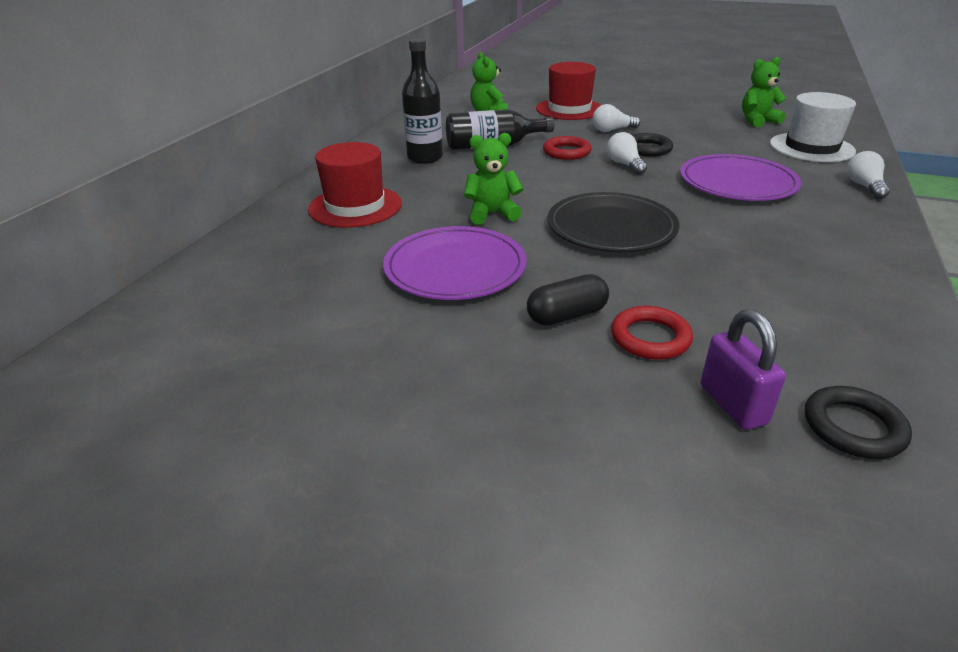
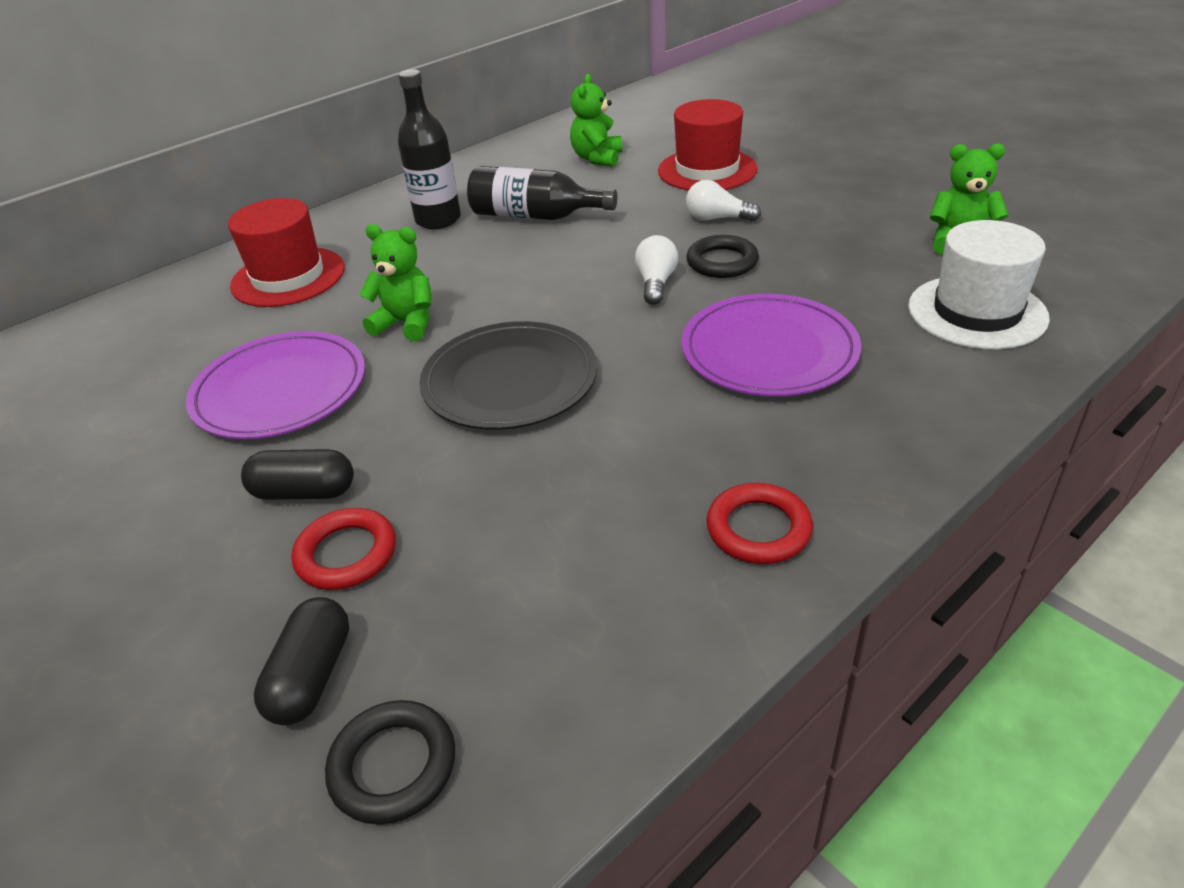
camera: 30 degrees right, 5 degrees up
(566, 152) = (609, 245): red ring -> red ring (758, 529)
(732, 404) = (312, 676): purple padlock -> black capsule
(864, 186) = (957, 407): white light bulb -> none

